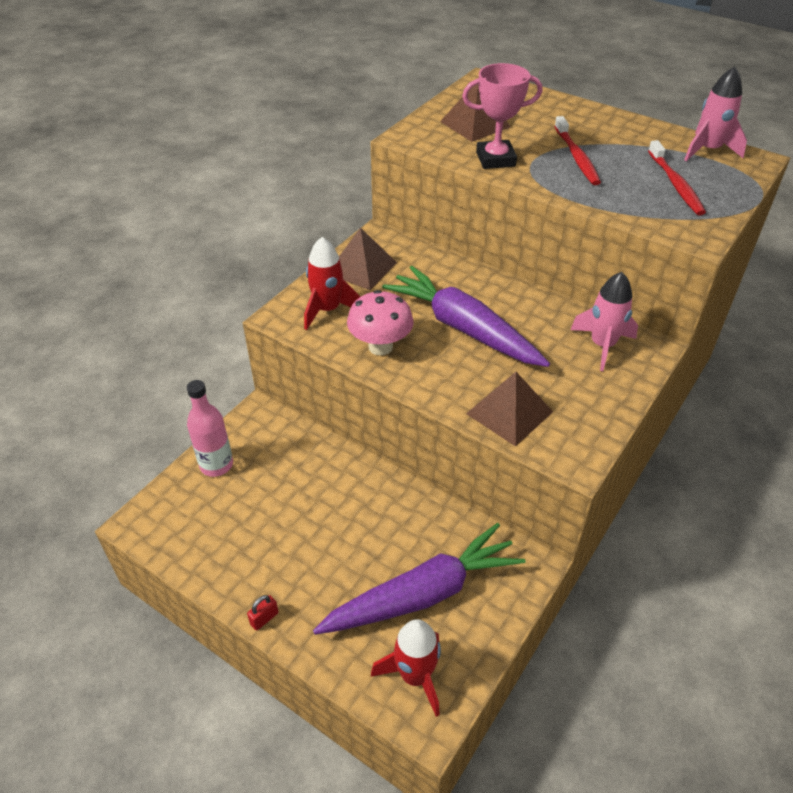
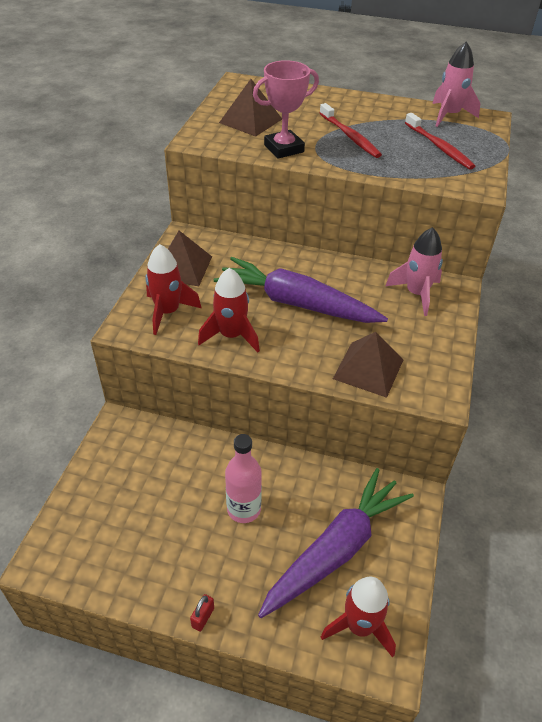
camera: 20 degrees left, 0 degrees up
(216, 465) = (97, 483): pink bottle -> pink bottle (244, 509)
(380, 347) = (231, 336): pink mushroom -> red rocket

